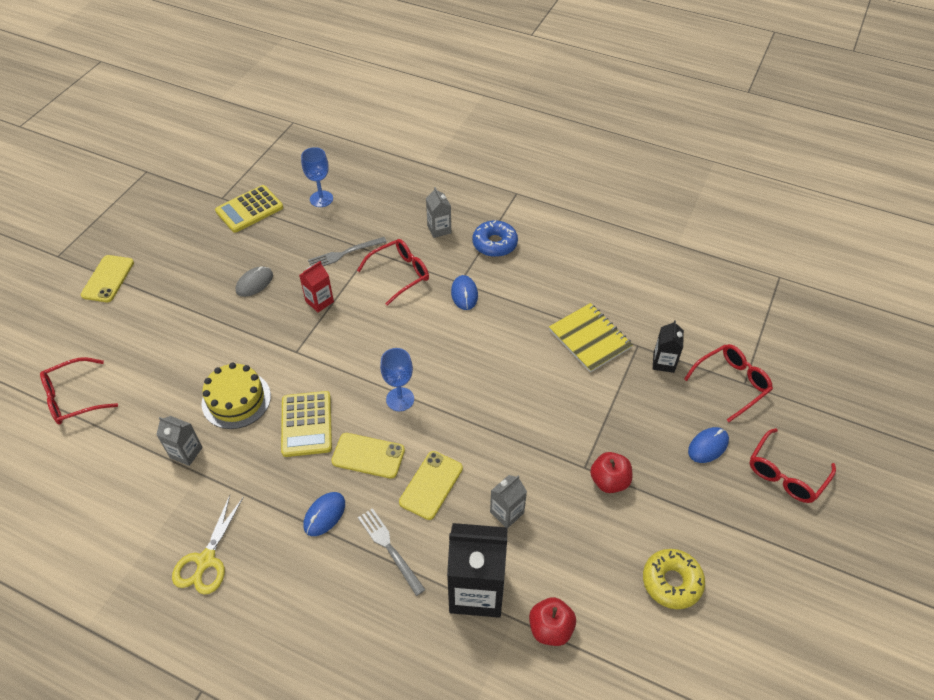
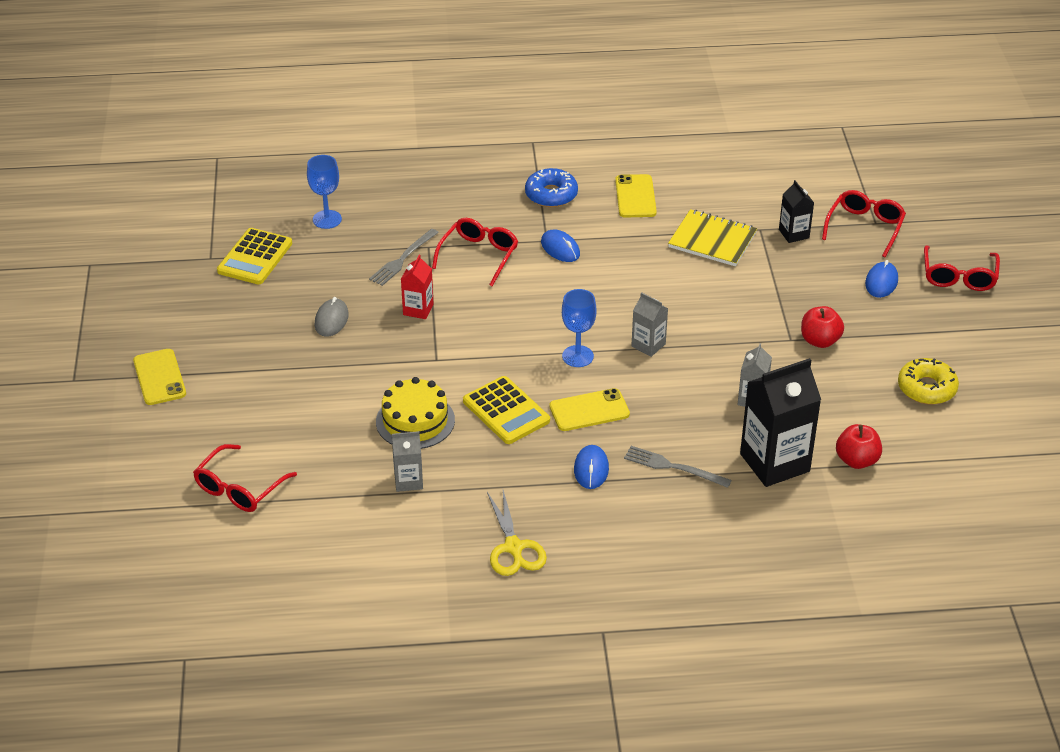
camera: 30 degrees left, 10 degrees down
(431, 485) = (668, 408): yellow phone -> yellow phone (635, 196)
(439, 229) = (482, 202): grey carton -> grey carton (648, 345)

